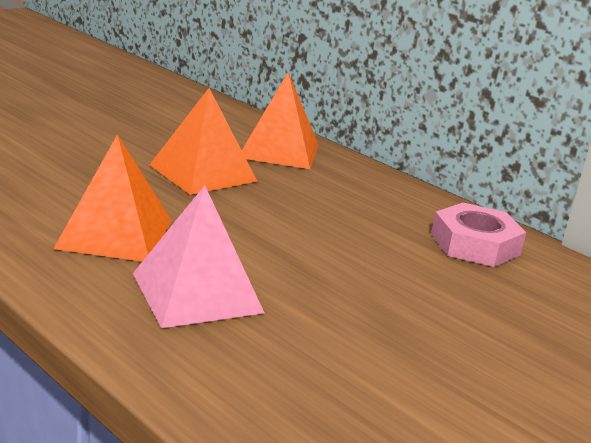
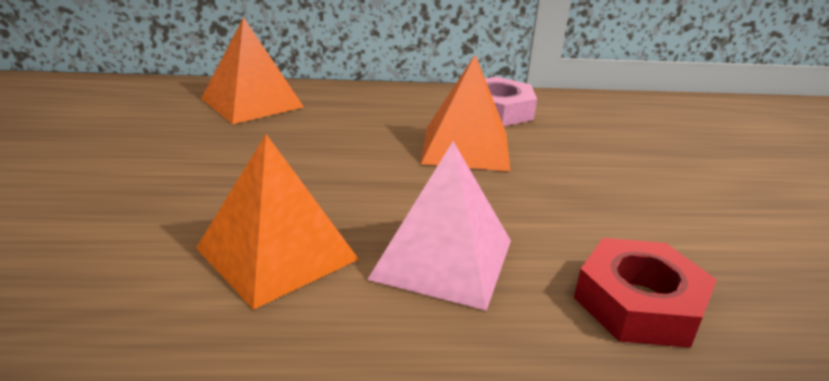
camera: 45 degrees left, 5 degrees up
(203, 173) = (233, 151): orange pyramid -> orange pyramid (466, 147)
(265, 394) = (639, 303): none -> red nut

